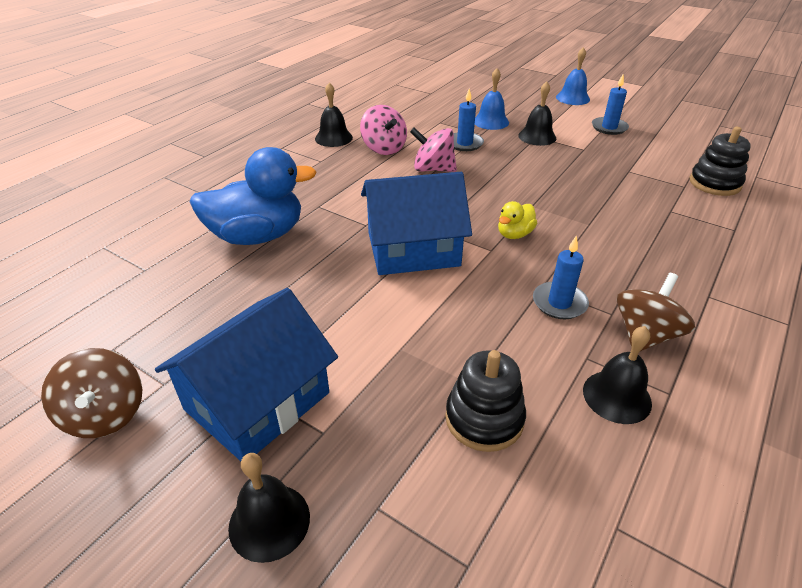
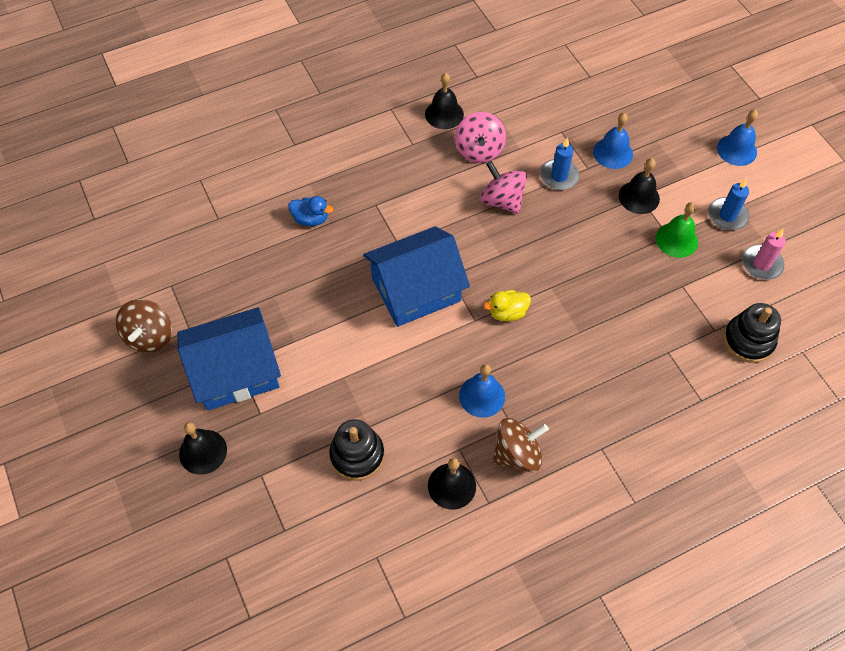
camera: 30 degrees right, 20 degrees up
(258, 236) = (311, 219): blue duck -> blue duck, size x0.46
(413, 249) = (416, 289): blue house -> blue house turned 45 degrees counterclockwise
(559, 303) = (482, 396): blue candle -> blue bell
(592, 149) = (676, 240): none -> green bell
(664, 143) = (761, 264): none -> pink candle

